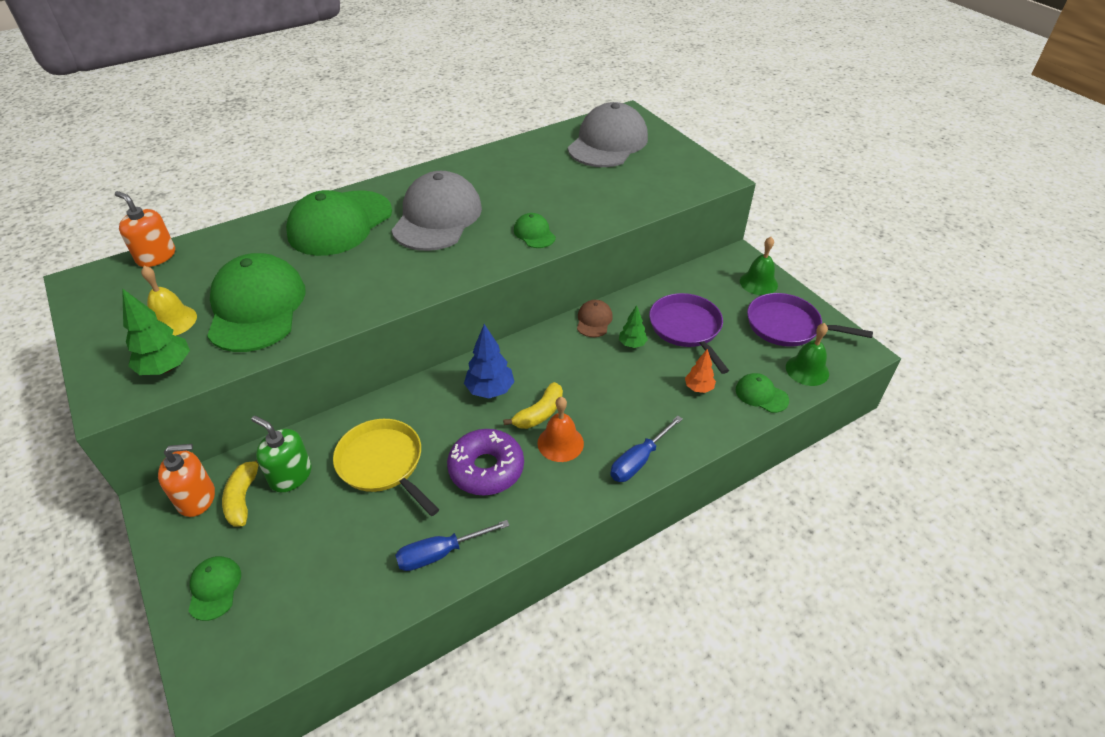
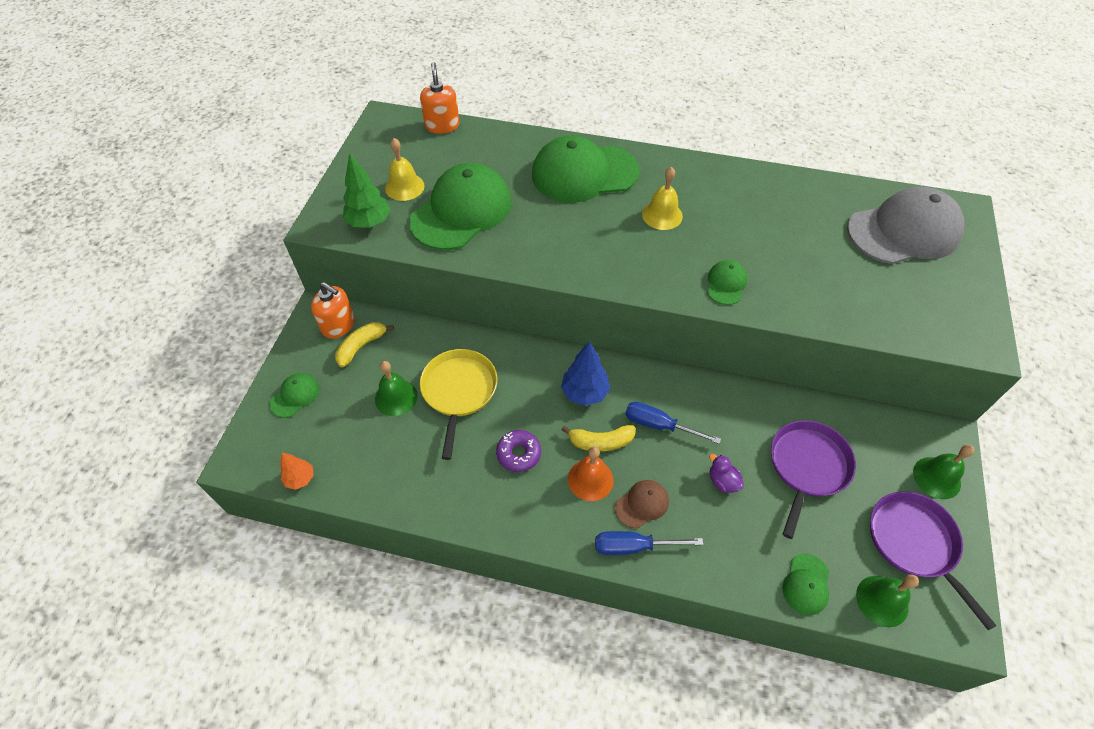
camera: 45 degrees right, 10 degrees up
(290, 475) = (399, 353): green soap dispenser -> none
(327, 511) = (396, 397): none -> green bell
(437, 217) = (662, 215): grey cap -> yellow bell
(440, 553) = (429, 490): blue screwdriver -> blue screwdriver (659, 425)
(486, 469) = (519, 454): purple donut -> purple donut, size x0.63
(594, 320) = (731, 395): brown cap -> brown cap (642, 504)
(632, 344) = (740, 443): green tree -> none
(648, 375) = (722, 481): none -> purple duck
(698, 388) = (754, 529): orange tree -> orange tree (300, 479)
(761, 395) = (806, 584): green cap -> green cap turned 150 degrees counterclockwise

